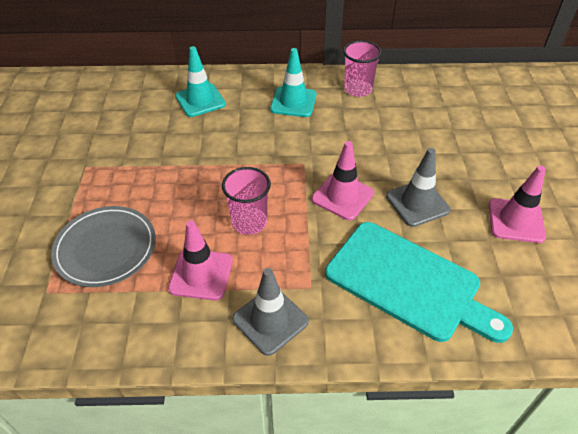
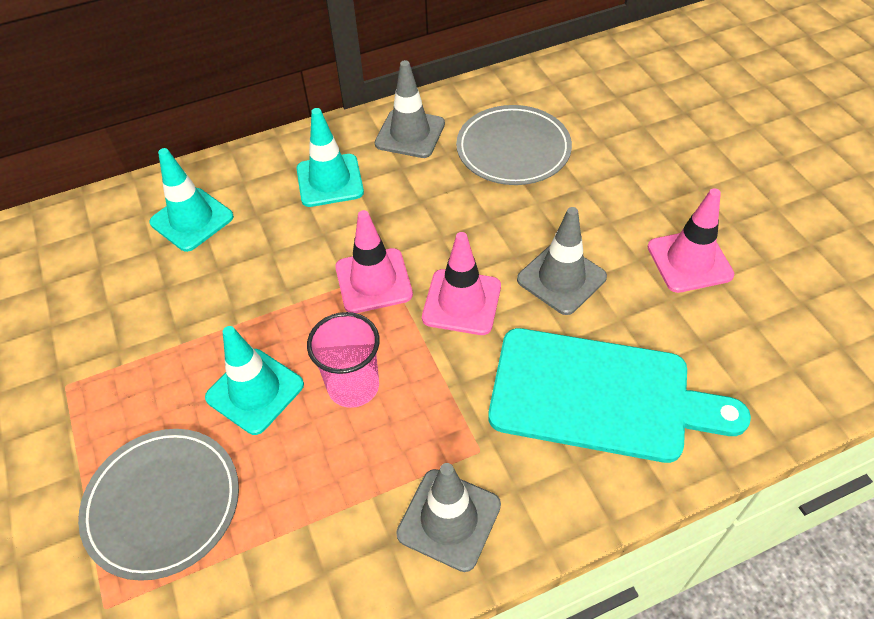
camera: 20 degrees left, 5 degrees up
(189, 205) = (255, 391): none -> turquoise traffic cone
(201, 274) = (323, 490): pink traffic cone -> pink traffic cone (373, 281)
(358, 89) = (410, 134): pink cup -> grey traffic cone
(422, 117) = (513, 149): none -> grey plate

